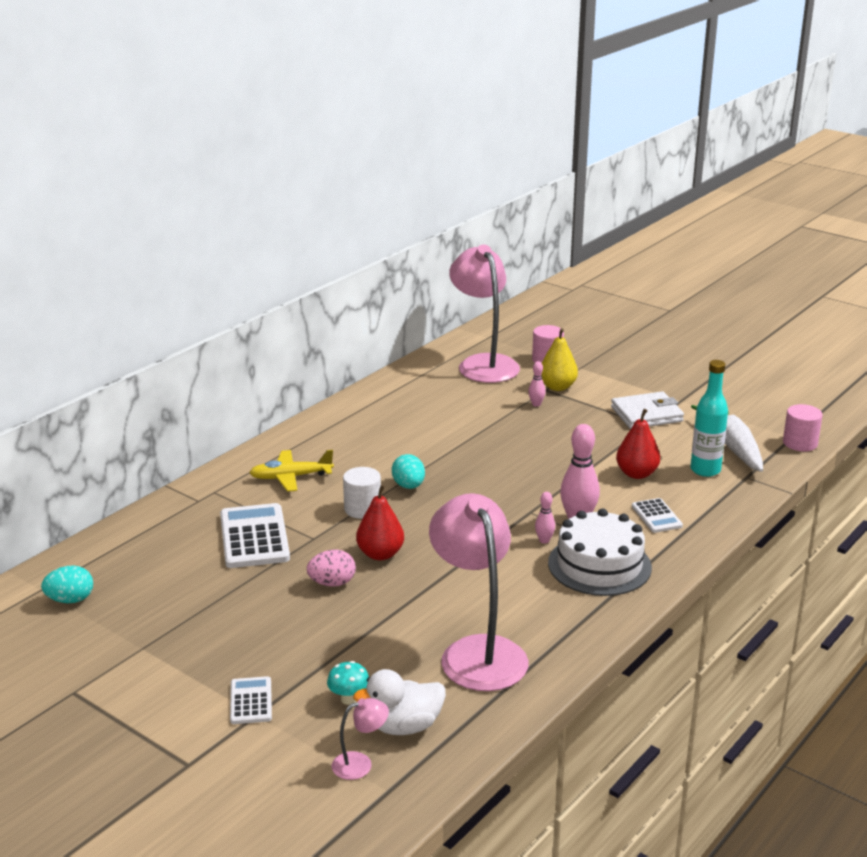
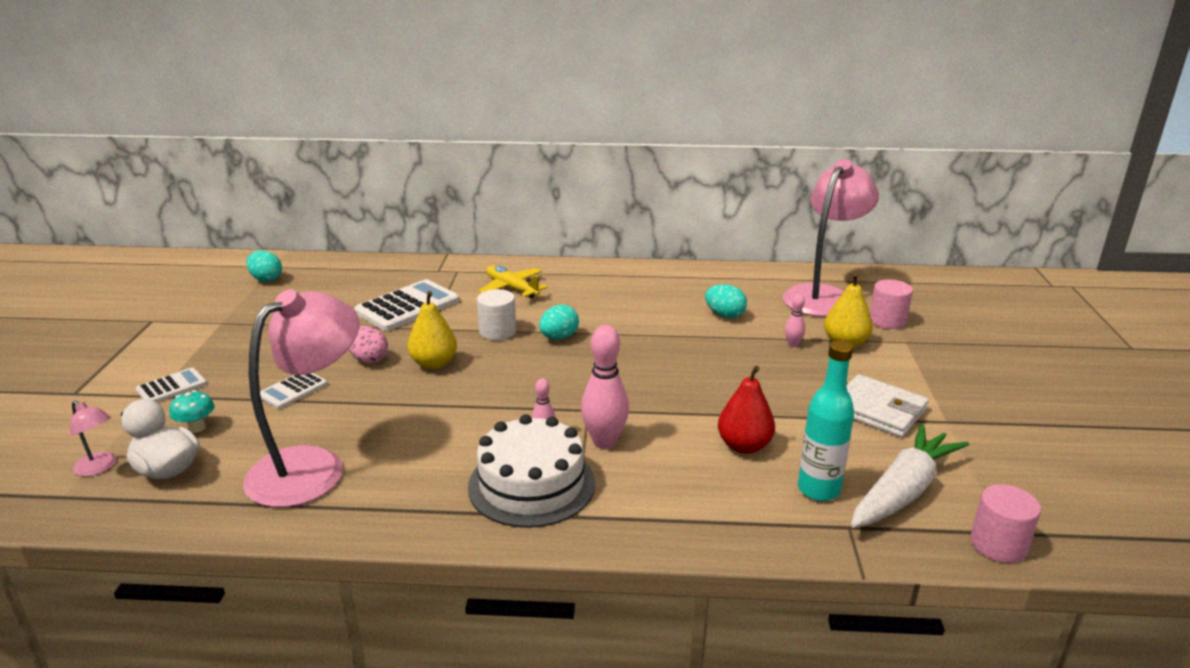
camera: 55 degrees right, 0 degrees up
(380, 554) = (434, 363): red pear -> yellow pear
(463, 409) = (724, 315): none -> turquoise egg
(656, 516) = (672, 489): white calculator -> white calculator (293, 390)

